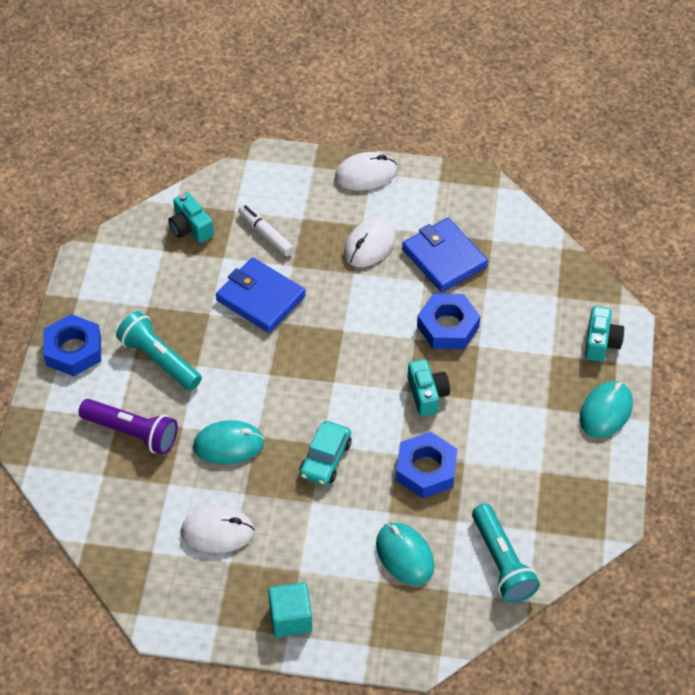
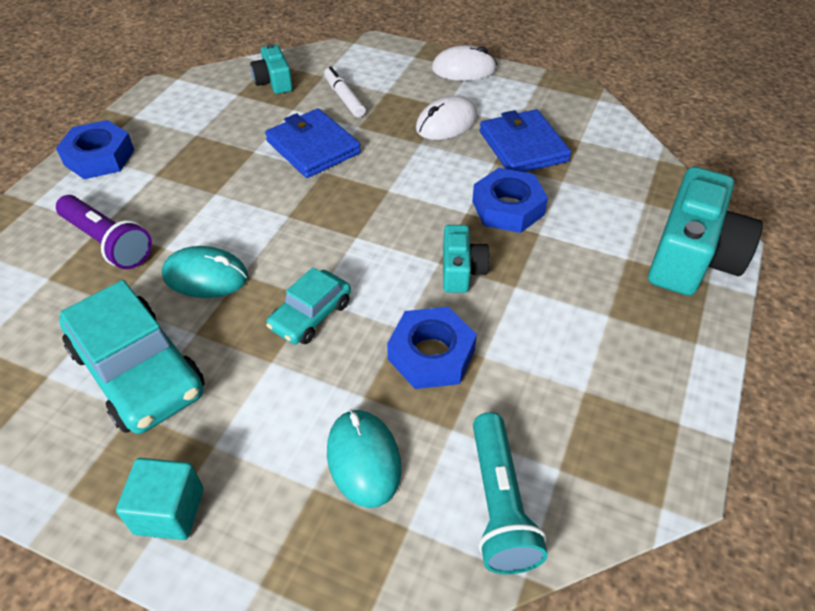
camera: 15 degrees right, 5 degrees down
(159, 360) = (179, 181): turquoise flashlight -> none
(217, 532) = (138, 371): white mouse -> turquoise car
(601, 342) = (692, 257): turquoise camera -> turquoise camera, size x1.89
(606, 411) = (688, 335): turquoise mouse -> none

